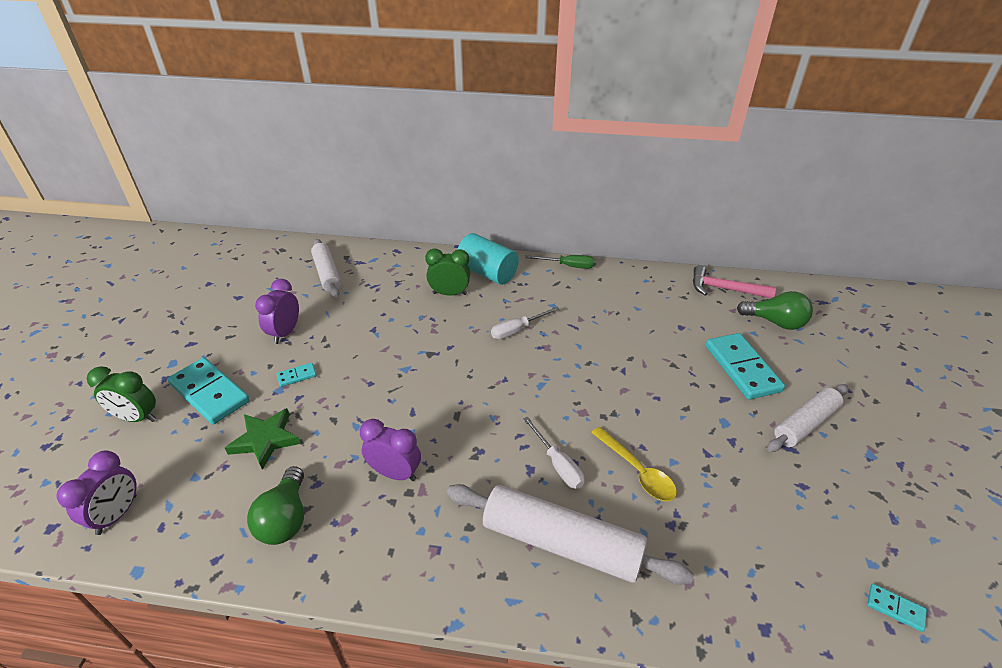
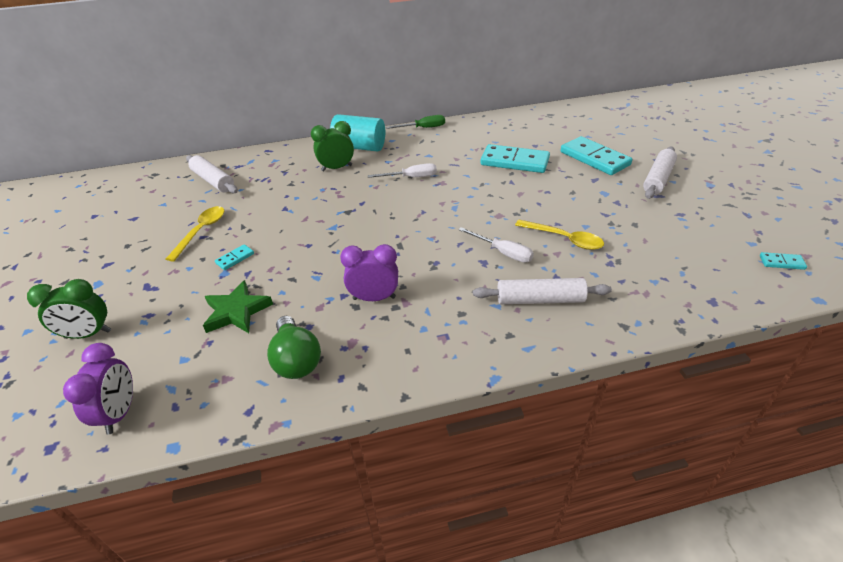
camera: 20 degrees left, 0 degrees up
(209, 393) = (154, 294): turquoise domino -> turquoise domino (514, 162)
(285, 333) = (201, 231): purple clock -> yellow spoon
(517, 330) = (411, 177): white screwdriver -> white screwdriver turned 135 degrees counterclockwise
(561, 543) = (540, 299): white rolling pin -> white rolling pin, size x0.63
(724, 289) = (550, 115): pink hammer -> none
(775, 322) = (598, 126): green light bulb -> none

